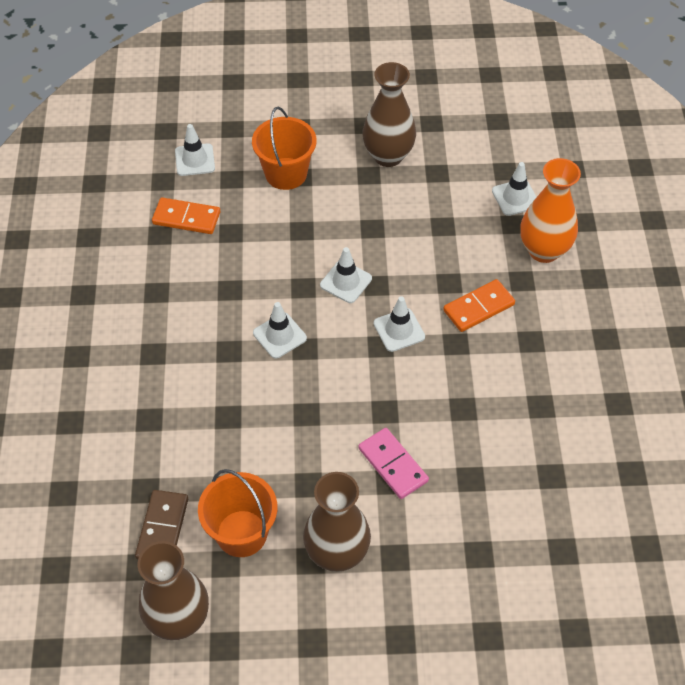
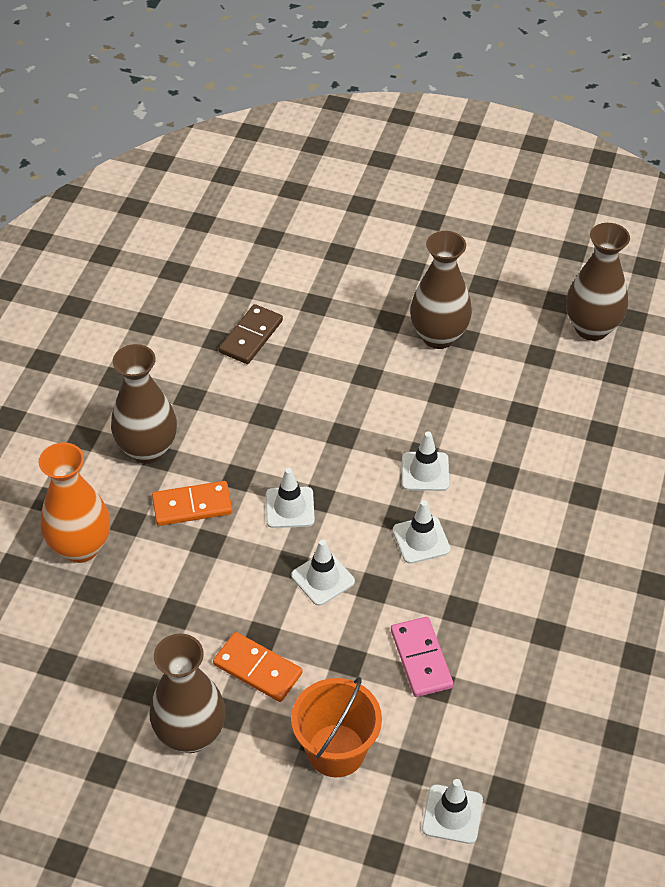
camera: 160 degrees left, 5 degrees down
(162, 528) = (591, 397): brown domino -> brown domino (251, 336)
(186, 218) = (487, 724): orange domino -> orange domino (257, 669)
(241, 533) = (519, 373): orange bucket -> none
(393, 465) = (357, 388): pink domino -> pink domino (421, 659)
(515, 197) = (69, 622): white traffic cone -> white traffic cone (425, 471)
(545, 344) = (147, 449): none -> brown vase

